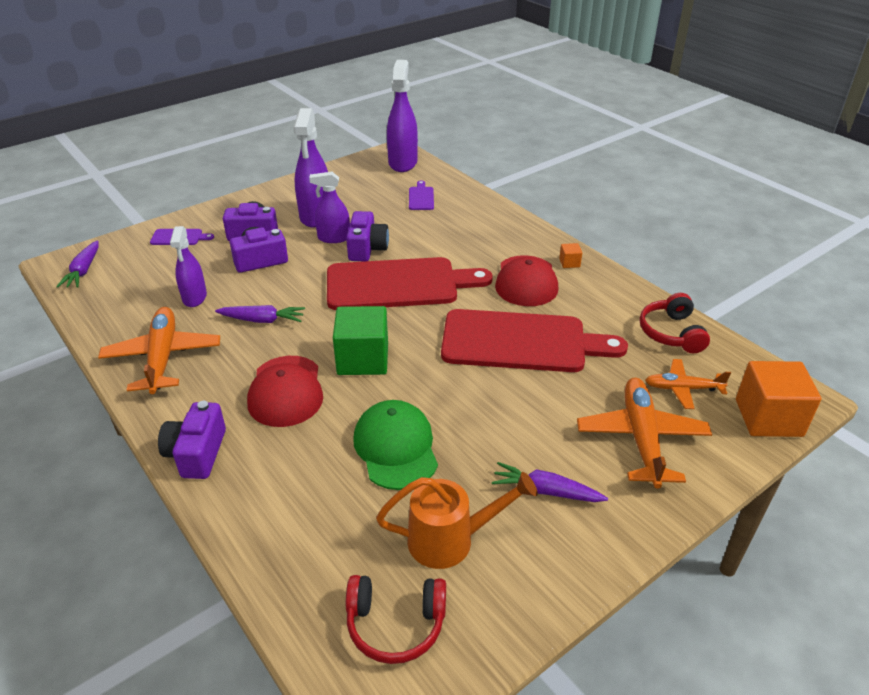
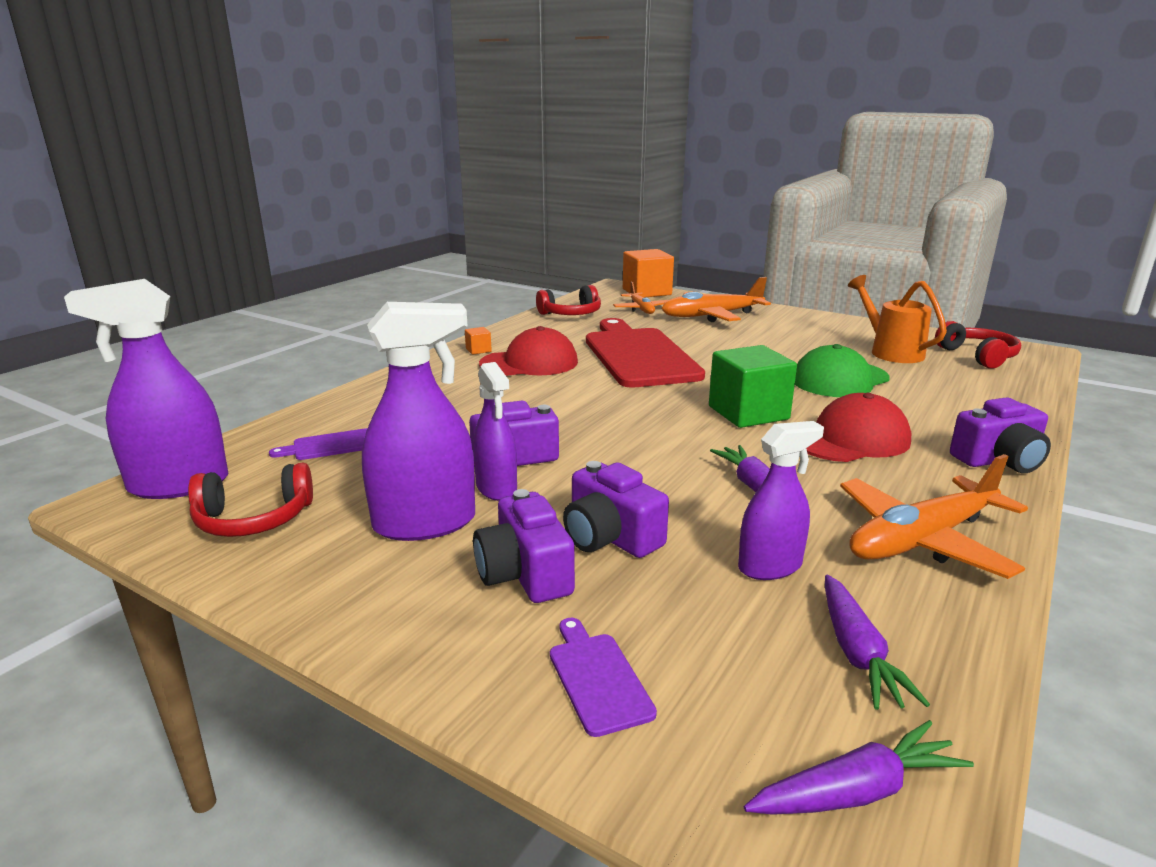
camera: 110 degrees left, 15 degrees down
(355, 179) = (254, 519): none -> red headphones
(398, 284) = (589, 420): red cutting board -> none
(546, 491) = (802, 333): purple carrot -> purple carrot (857, 652)

